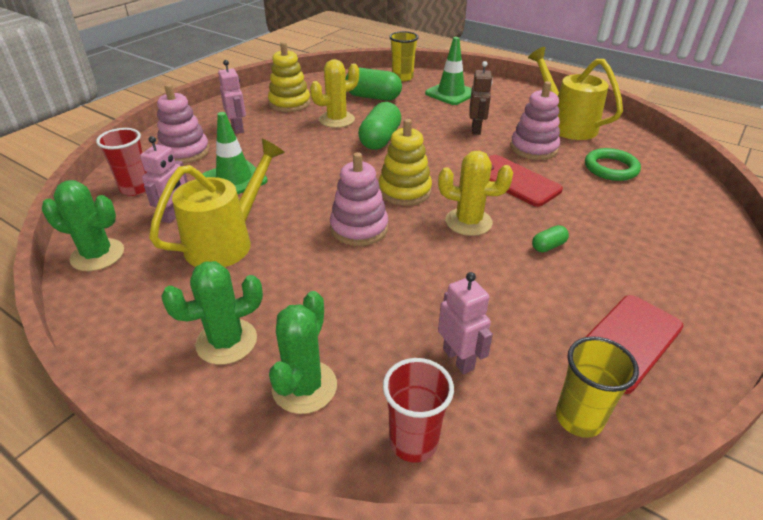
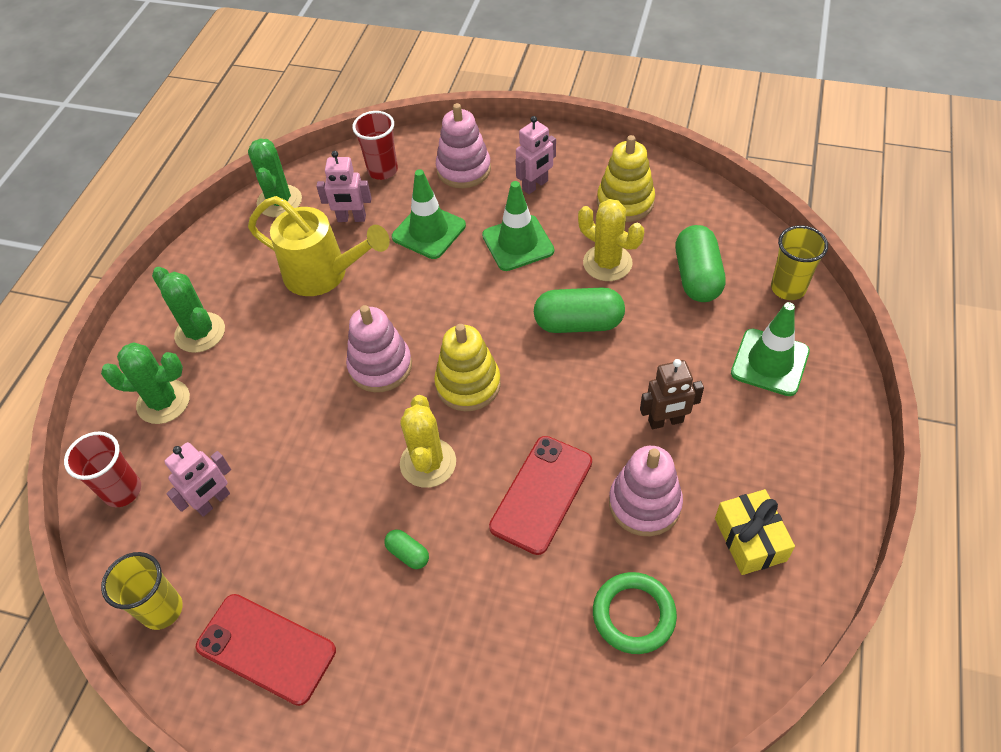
camera: 75 degrees right, 15 degrees up
(287, 146) = (518, 243): none -> green traffic cone
(566, 125) = (750, 539): yellow watering can -> yellow gift

